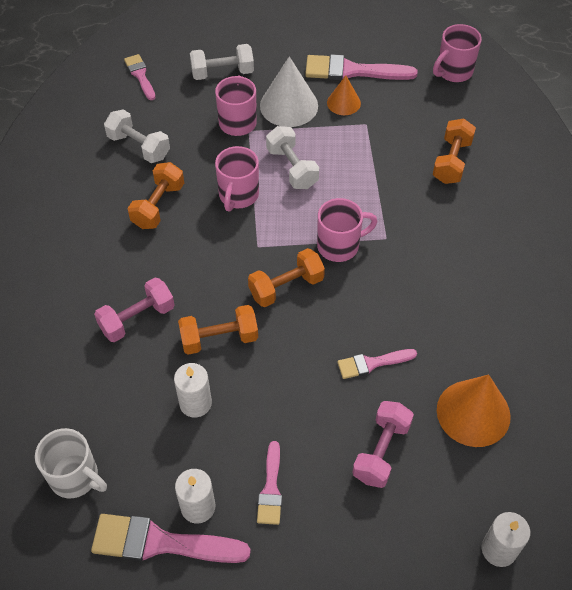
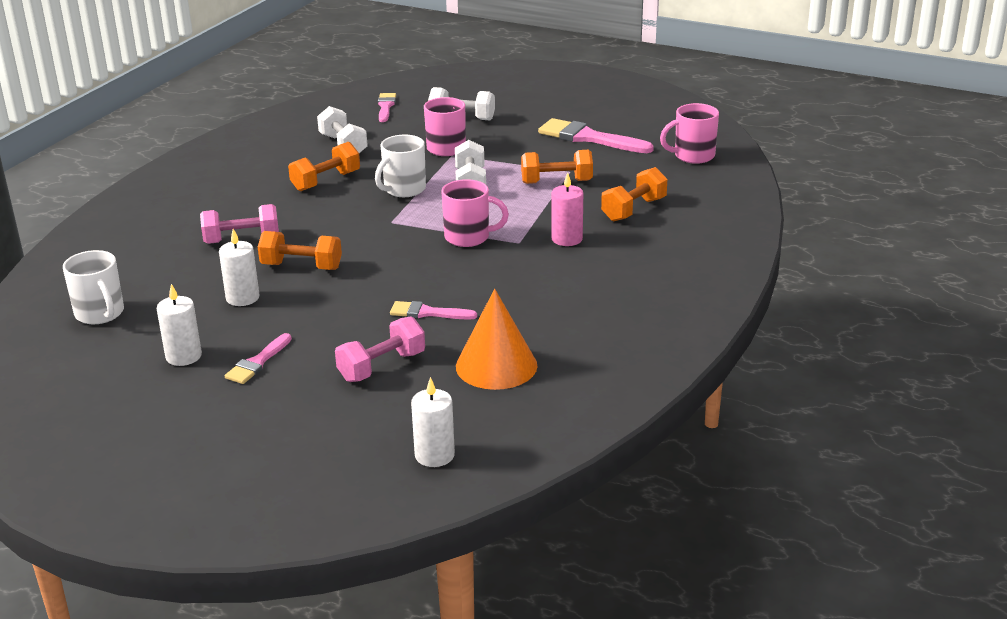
camera: 25 degrees right, 25 degrees down
(160, 542) = (131, 368): pink brush -> none
(238, 195) = (403, 189): pink mug -> white mug
(286, 287) = (393, 251): orange dumbbell -> orange dumbbell (556, 182)
(289, 105) = (505, 147): white cone -> none
(343, 103) = (560, 155): orange cone -> none
(422, 220) = (567, 239): none -> pink candle

